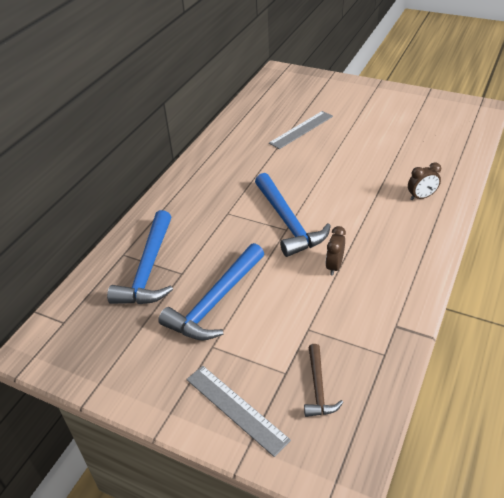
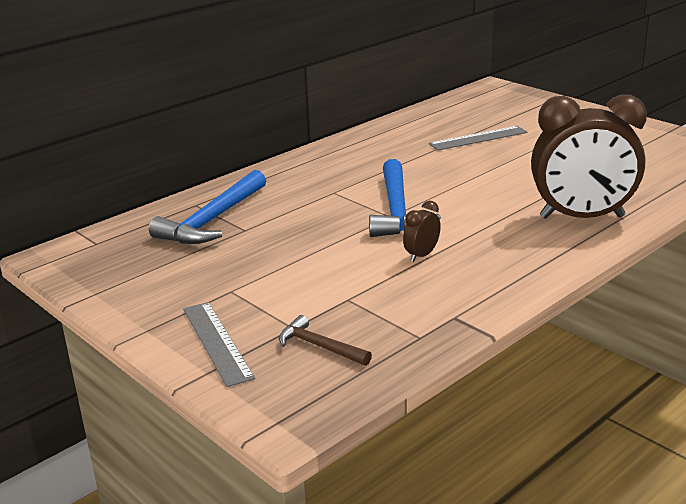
camera: 20 degrees right, 15 degrees down
(215, 302) = (262, 258): blue hammer -> none
(318, 388) = (319, 346): brown hammer -> brown hammer turned 105 degrees clockwise
(421, 197) = (582, 217): brown clock -> brown clock, size x2.46

